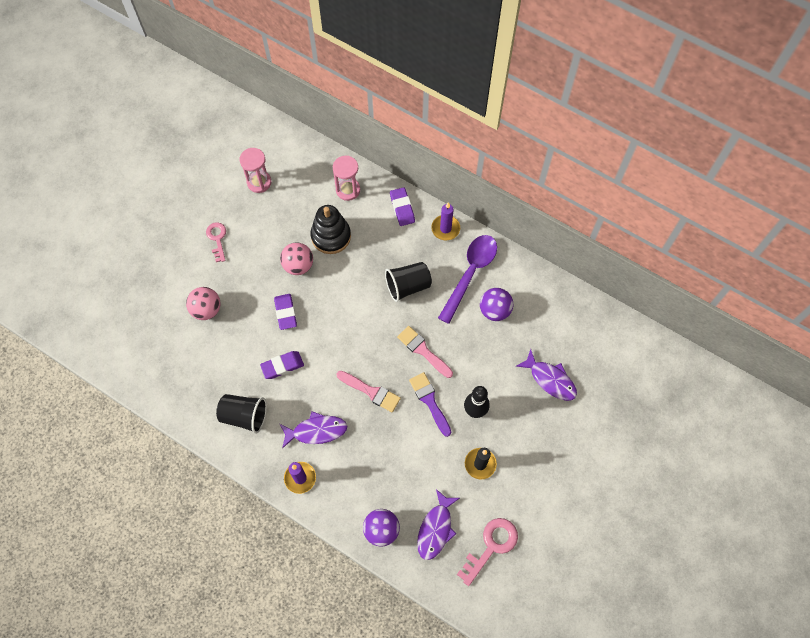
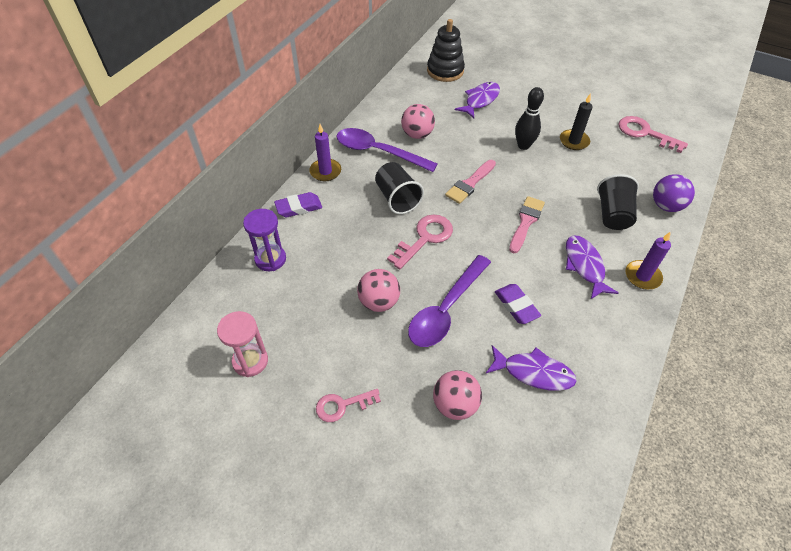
camera: 95 degrees left, 15 degrees down
(244, 416) = (590, 339): black cup -> black cup (612, 215)
(285, 313) = (446, 309): purple eraser -> purple spoon
(331, 236) = (336, 271): black stacking toy -> black stacking toy (445, 71)
(348, 190) = (270, 259): pink hourglass -> purple hourglass
(359, 304) = (425, 238): none -> pink key
(429, 401) = (523, 177): purple brush -> none
(435, 529) = (646, 168): purple fish -> purple fish (533, 372)
(494, 310) = (417, 134): purple ball -> pink ball

